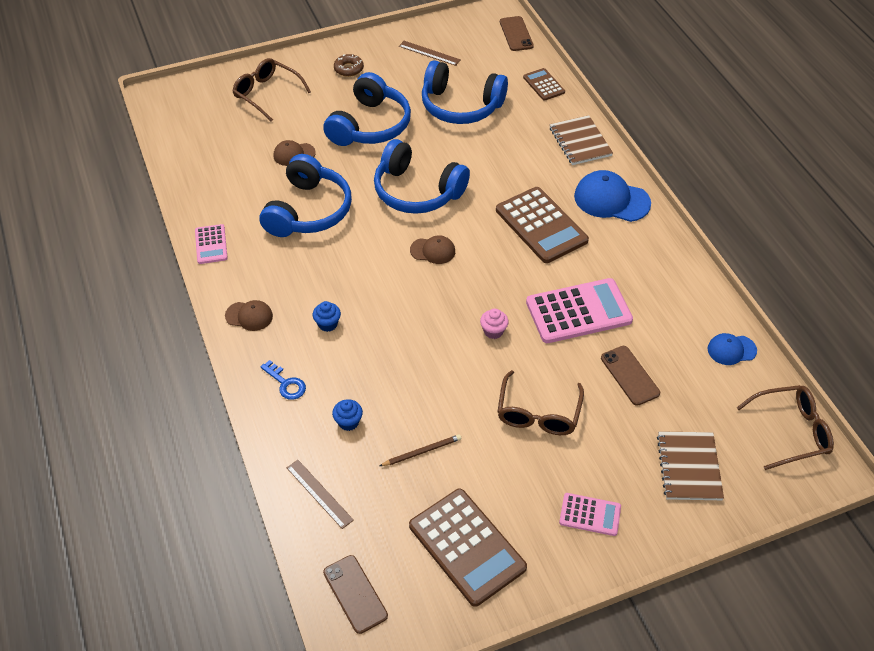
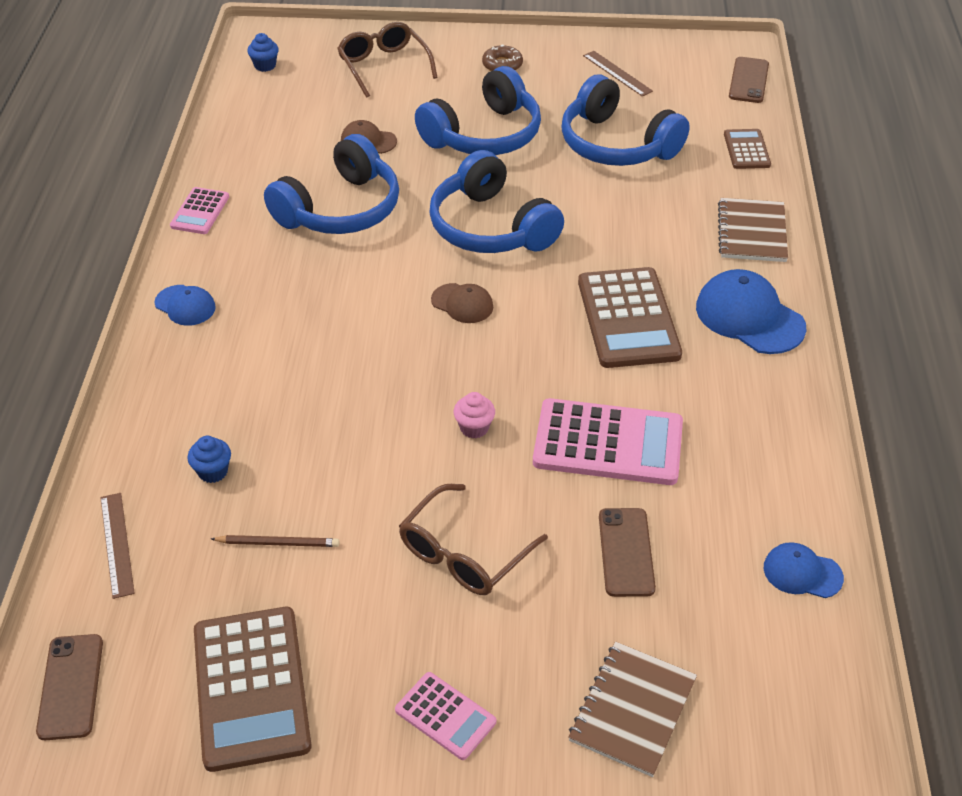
camera: 25 degrees right, 5 degrees down
(249, 316) = (185, 305): brown cap -> blue cap
(286, 383) = (171, 398): blue key -> none
(327, 324) = (270, 346): blue cupcake -> blue cupcake (265, 66)
(791, 431) = (825, 723): brown glasses -> none

